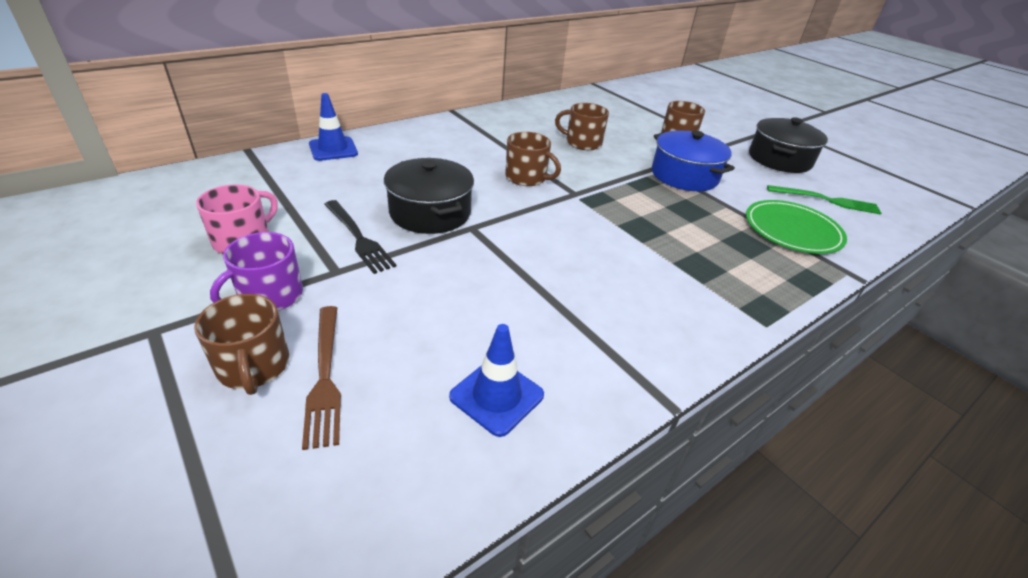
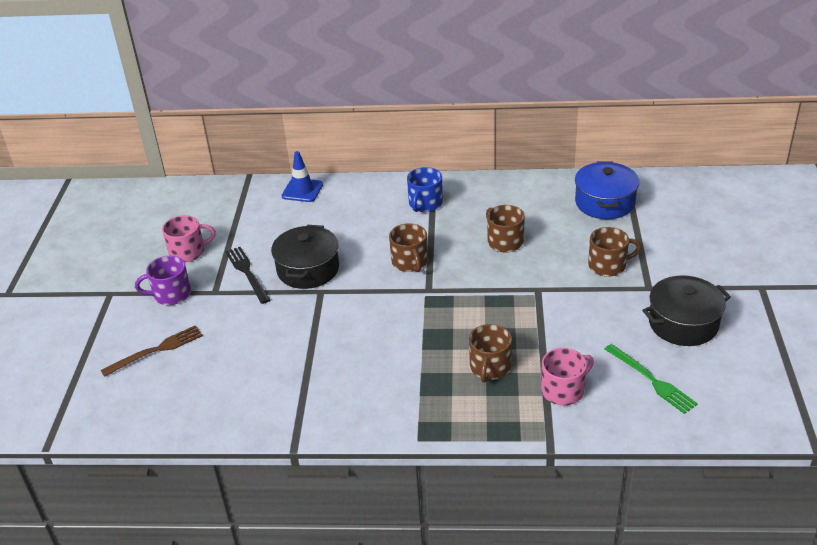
camera: 45 degrees right, 0 degrees up
(253, 366) = (133, 331): brown mug -> brown mug (490, 367)
(325, 376) = (156, 350): brown fork -> brown fork turned 150 degrees counterclockwise
(358, 238) = (247, 273): black fork -> black fork turned 150 degrees clockwise
(477, 133) = (425, 204): none -> blue mug
(497, 396) = (218, 398): blue traffic cone -> none
(684, 175) = (549, 306): blue pot -> blue pot (604, 202)
(792, 230) = (563, 390): green plate -> pink mug

